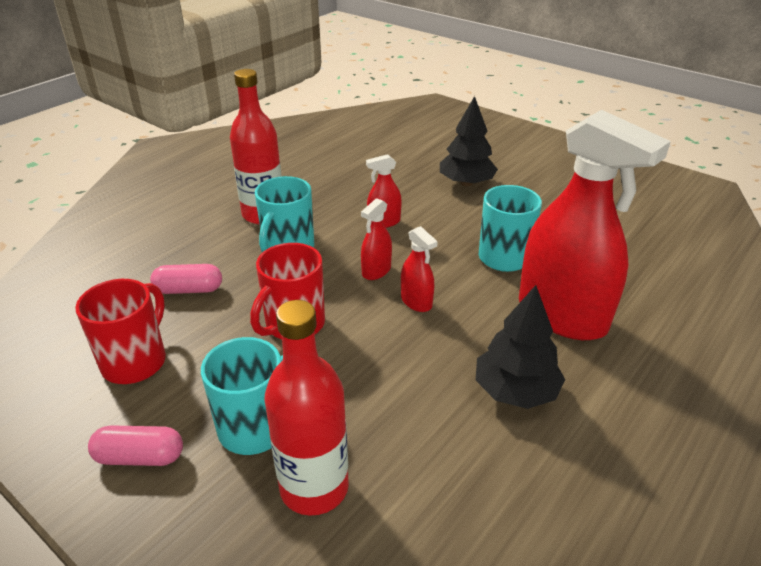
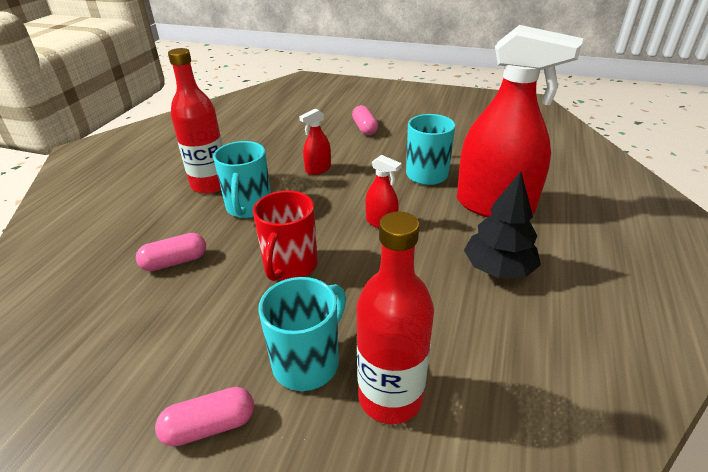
camera: 20 degrees left, 0 degrees up
(136, 361) = (156, 338): red mug -> none
(376, 271) = (334, 207): red spray bottle -> none
(466, 183) = (364, 128): black tree -> pink capsule

